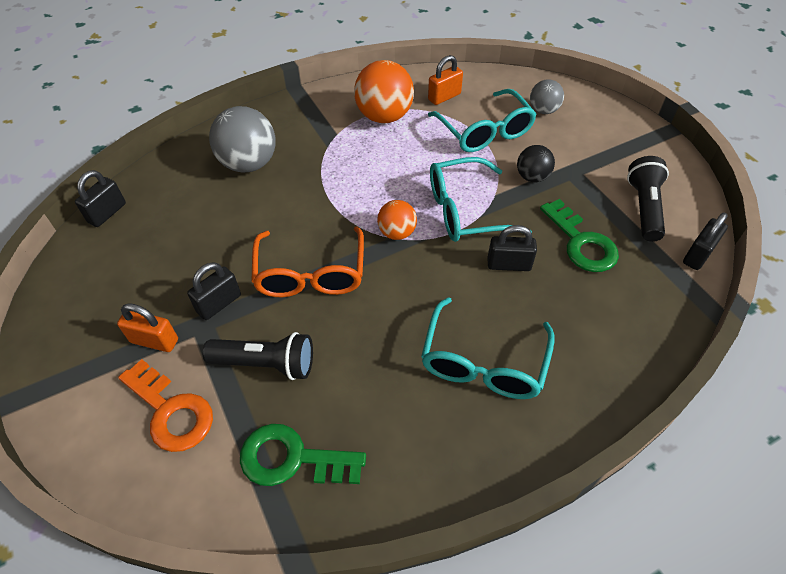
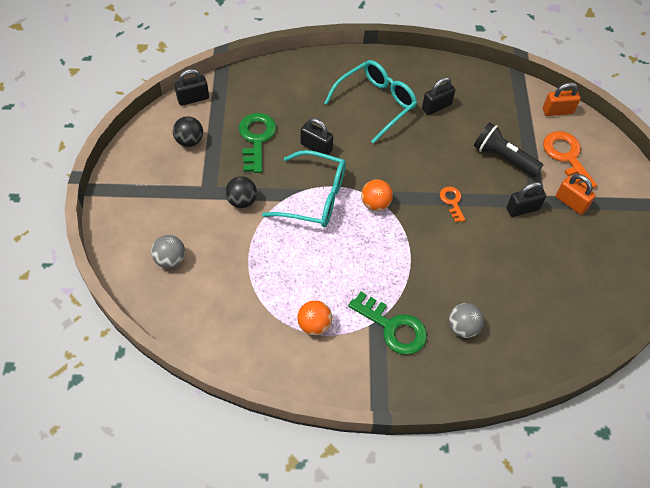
camera: 155 degrees left, 5 degrees up
(107, 213) = (597, 330): black padlock -> black padlock (436, 107)
(249, 164) = (463, 327): grey ball -> grey ball, size x0.57
(292, 458) = (505, 107): green key -> green key (393, 327)
(310, 273) = (452, 202): orange glasses -> orange key
(384, 116) = (314, 325): orange ball -> orange ball, size x0.57
(444, 97) = (242, 322): orange padlock -> orange padlock (557, 111)
(484, 131) = (240, 262): turquoise glasses -> none
(644, 208) = (189, 141): black flashlight -> black ball

